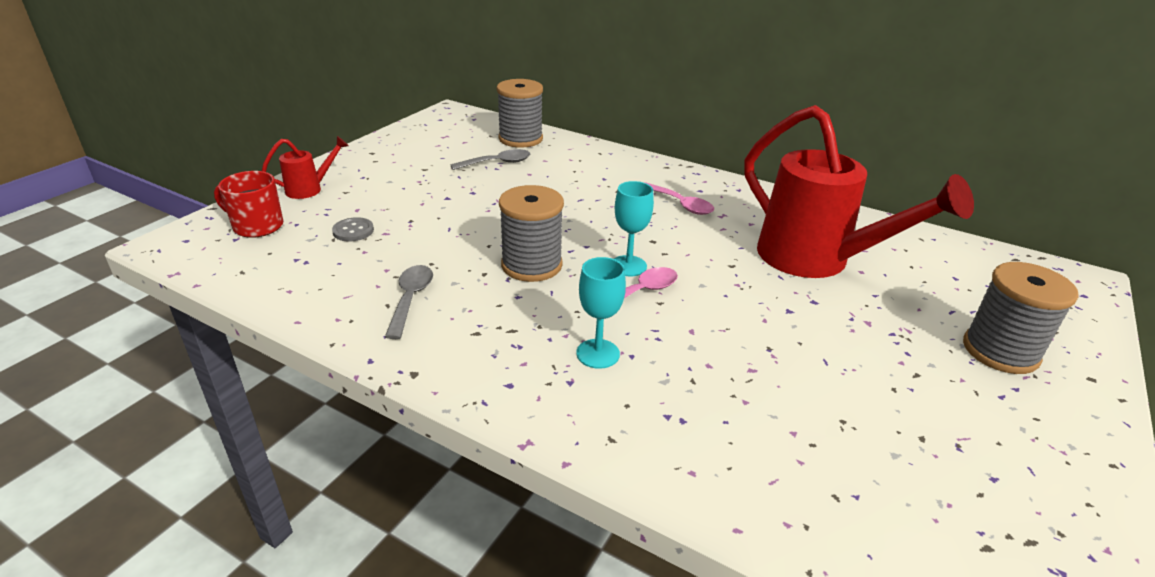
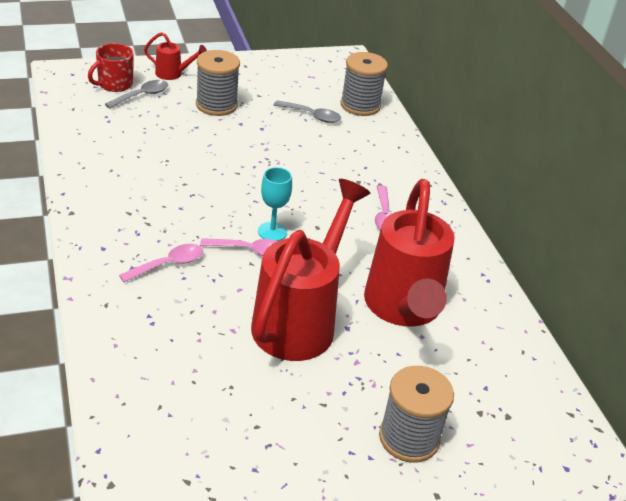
camera: 40 degrees right, 5 degrees up
(257, 226) = (114, 84): red mug -> red mug turned 105 degrees counterclockwise
(353, 231) = (157, 115): grey button -> none
(410, 299) = (126, 174): grey spoon -> grey spoon (142, 95)
(531, 265) = (218, 195): grey spool -> grey spool (216, 105)
(598, 354) = (168, 264): turquoise goblet -> pink spoon
(777, 320) = (300, 319): none -> red watering can

